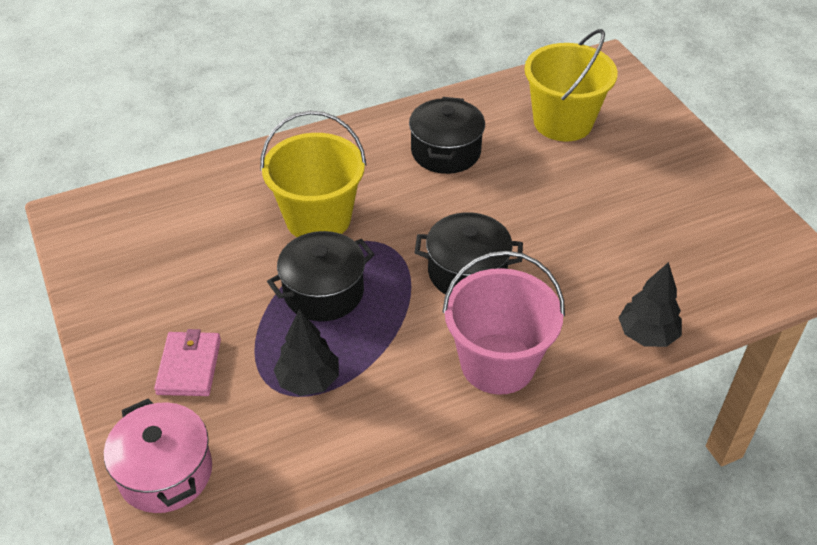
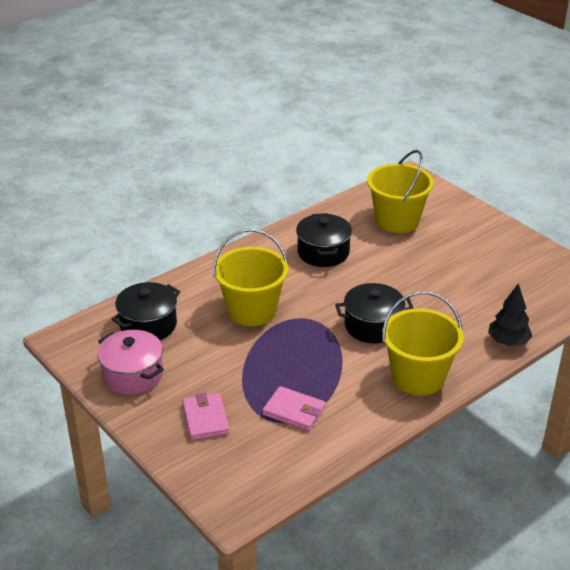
camera: 15 degrees left, 10 degrees down
(165, 472) = (222, 485): pink pot -> pink pot (133, 375)
(308, 380) = (294, 411): black tree -> pink wallet
(323, 292) = (278, 356): black pot -> black pot (148, 325)
(497, 364) = (418, 377): pink bucket -> yellow bucket

